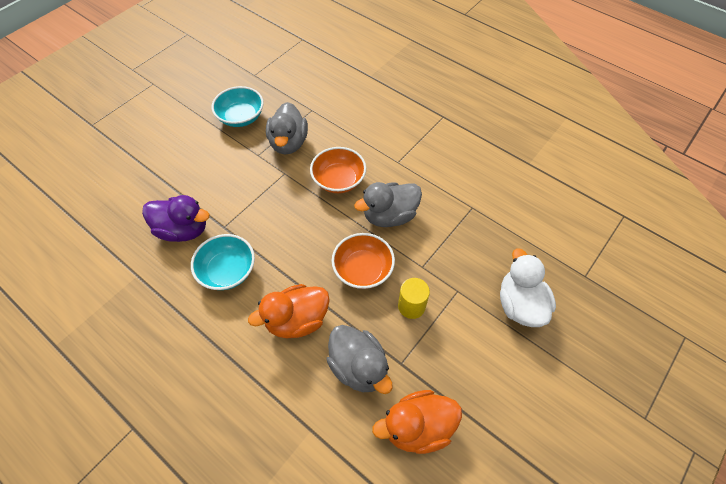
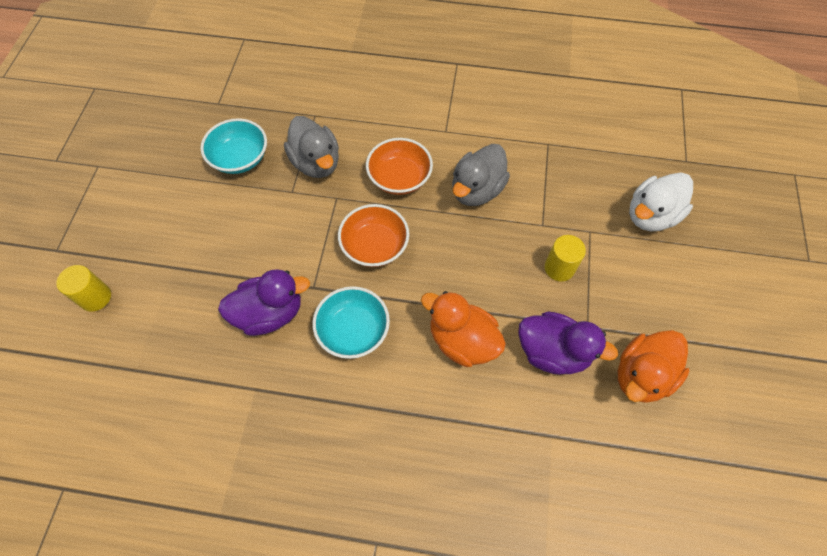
camera: 30 degrees left, 5 degrees up
(91, 165) = (95, 297): none -> yellow cylinder
(297, 320) = (462, 341): orange duck -> orange duck turned 90 degrees clockwise
(359, 367) = (553, 352): grey duck -> purple duck
(363, 270) = (489, 257): orange bowl -> orange bowl (375, 246)
(520, 304) = (651, 215): white duck -> white duck turned 90 degrees counterclockwise

